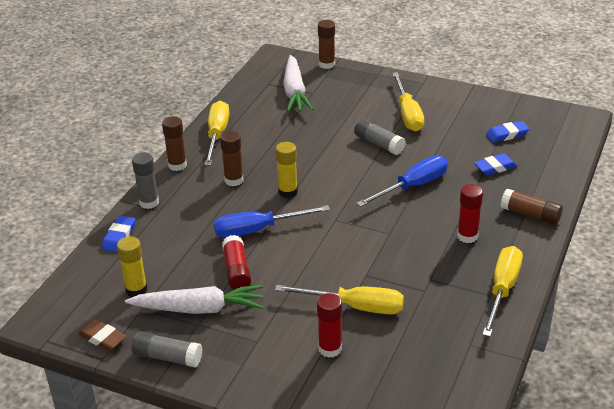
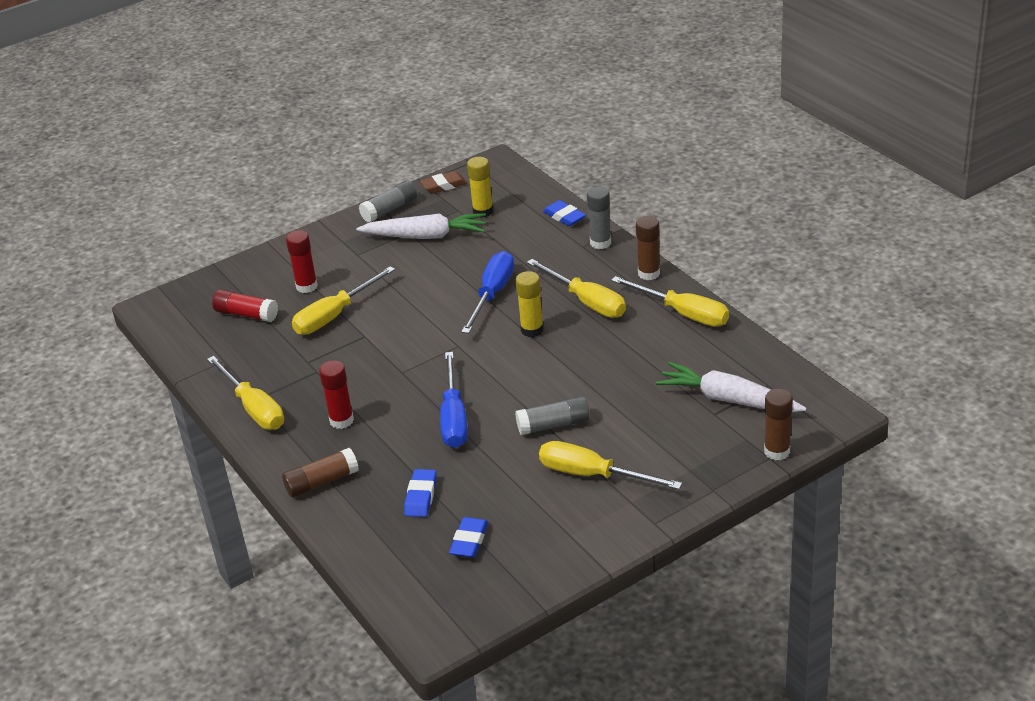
camera: 125 degrees right, 0 degrees up
(199, 309) = (425, 236): white carrot -> white carrot turned 120 degrees counterclockwise
(234, 180) = (586, 302): brown glue stick -> yellow screwdriver
(236, 270) = (450, 267): red glue stick -> red glue stick (246, 314)

